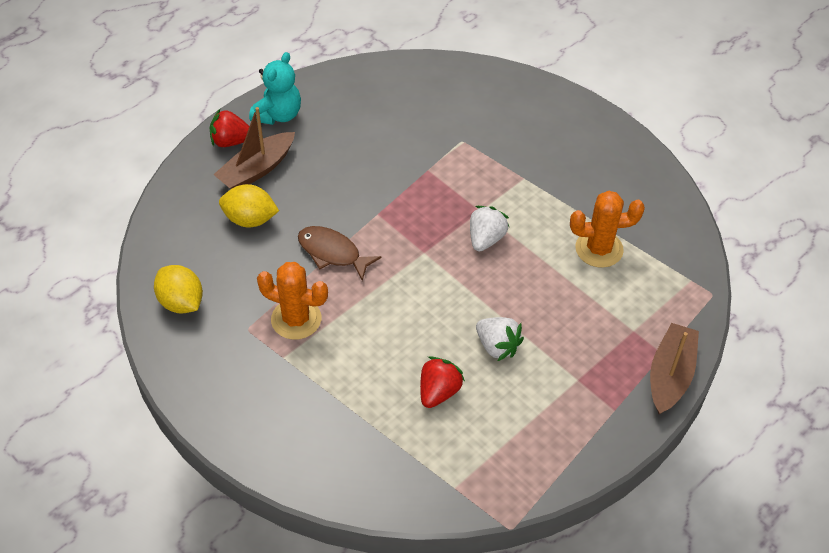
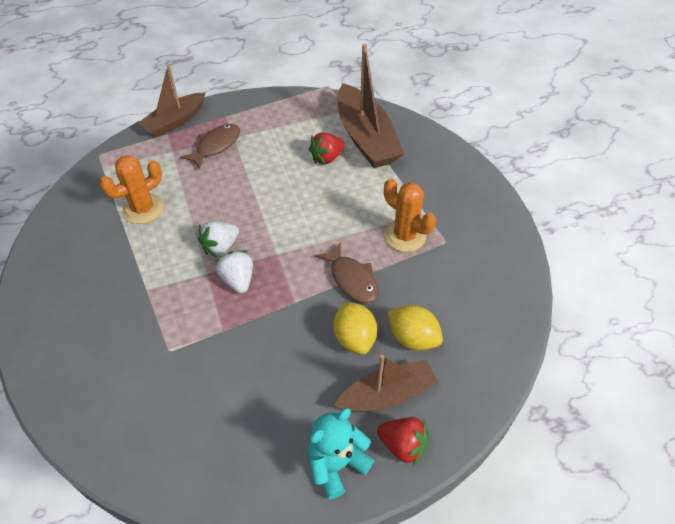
camera: 155 degrees left, 0 degrees up
(181, 302) = (495, 280): yellow lemon -> yellow lemon (354, 338)
(404, 444) = (366, 138): none -> brown boat
(497, 346) = (269, 171): white strawberry -> white strawberry (238, 280)
(588, 358) = (216, 146): none -> brown fish
(599, 249) = (143, 209): orange cactus -> orange cactus turned 60 degrees counterclockwise

